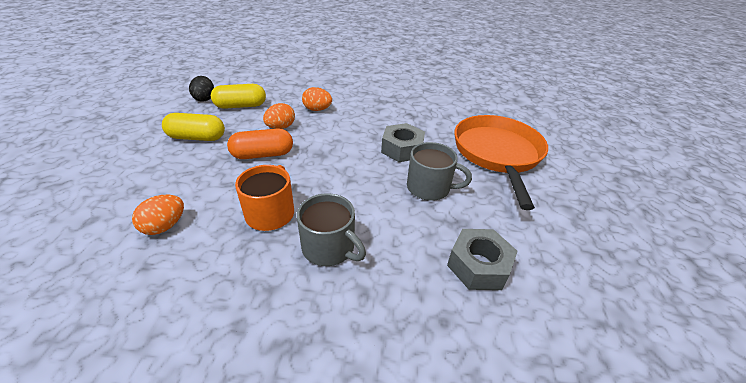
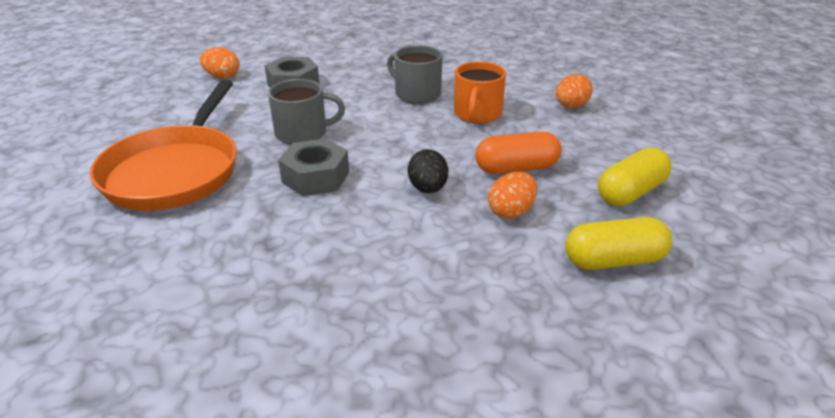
camera: 175 degrees left, 5 degrees down
(197, 137) = (630, 192): yellow capsule -> yellow capsule turned 45 degrees counterclockwise
(205, 98) = (706, 281): black egg -> black egg (428, 189)
(317, 109) = (456, 254): orange egg -> orange egg (222, 76)
(429, 188) = (302, 133): grey mug -> grey mug turned 150 degrees clockwise

